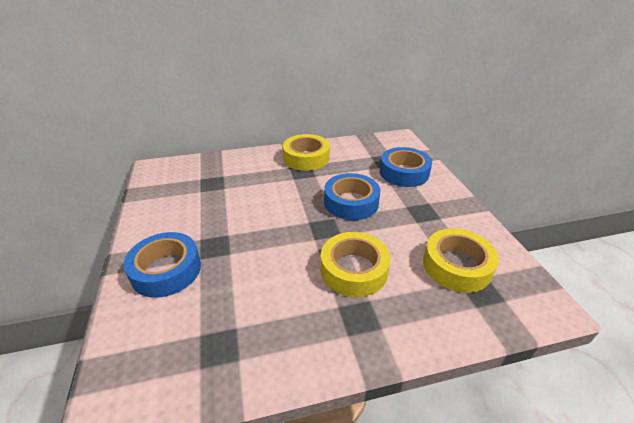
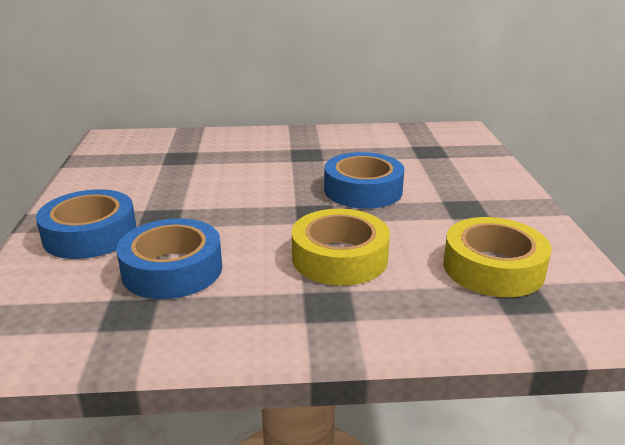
camera: 10 degrees right, 10 degrees down
(306, 158) = (317, 141): yellow tape -> none
(404, 173) = (453, 165): blue tape -> blue tape (172, 269)

